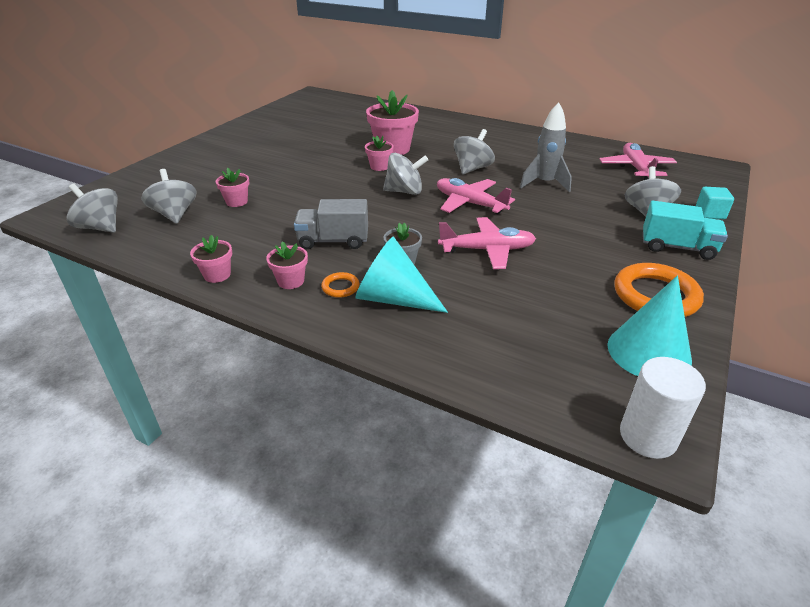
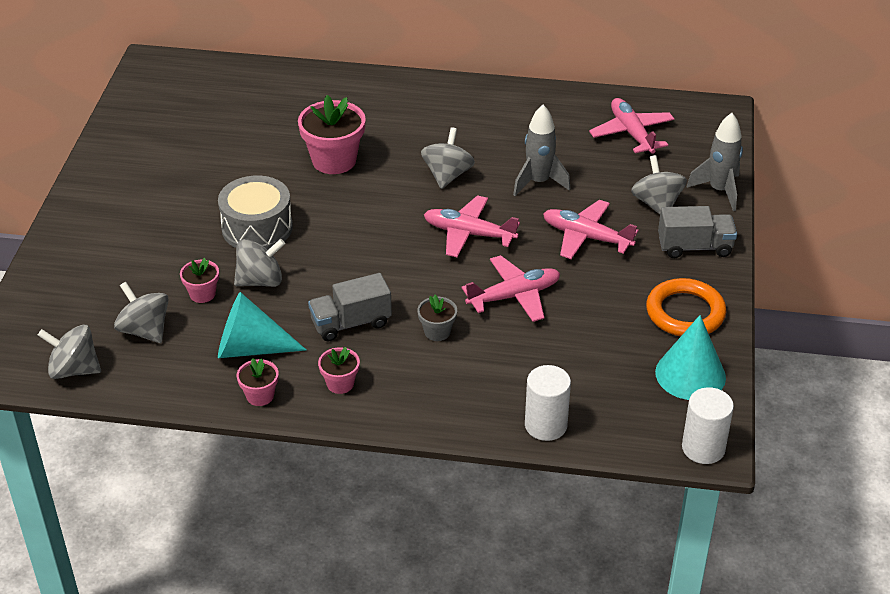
camera: 20 degrees left, 5 degrees up
(309, 173) = (257, 228): none -> grey drum
(340, 287) = (393, 378): orange ring -> none
(379, 167) = (335, 196): pink flower pot -> none
(393, 298) = (451, 377): turquoise cone -> turquoise cone (250, 348)
(404, 191) = (387, 232): grey spinning top -> grey spinning top (260, 281)
(465, 363) = (545, 425): none -> white cylinder
(572, 223) = (586, 237): none -> pink plane
(677, 247) = (695, 247): turquoise truck -> grey truck
(710, 214) = (719, 191): turquoise cube -> grey rocket

